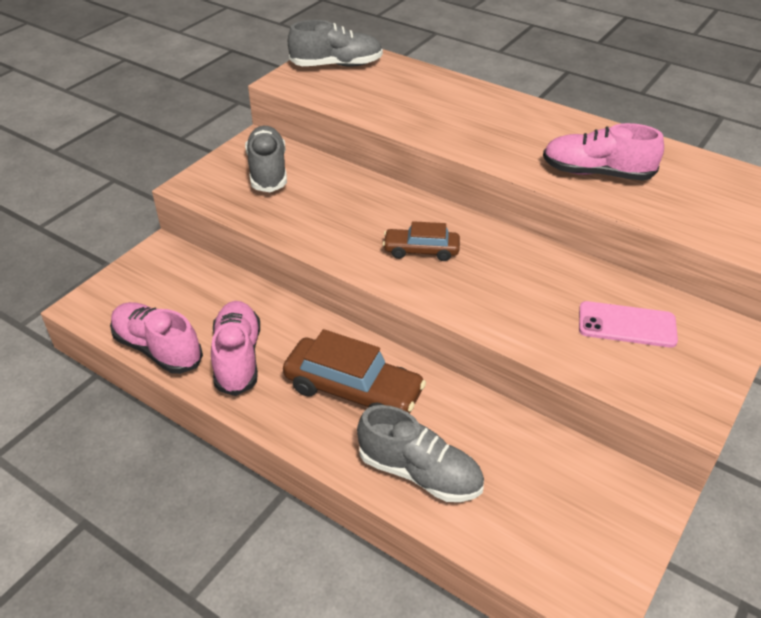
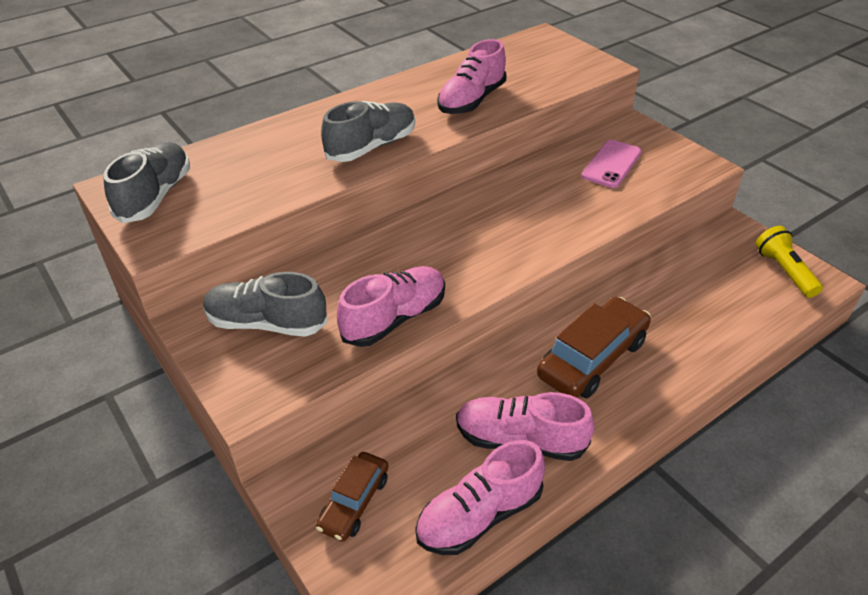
camera: 70 degrees left, 0 degrees up
(299, 229) = (394, 318): none -> pink shoe
(419, 473) = (698, 339): grey shoe -> grey shoe (371, 147)
(421, 250) = (474, 242): brown car -> brown car (354, 502)
(591, 556) = (784, 271): none -> yellow flashlight

